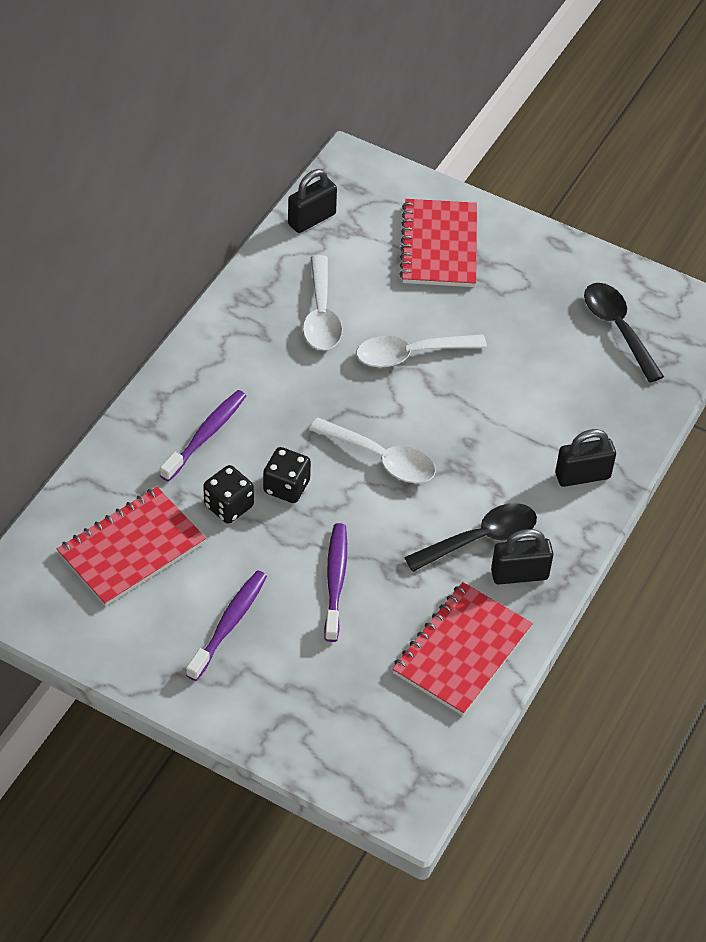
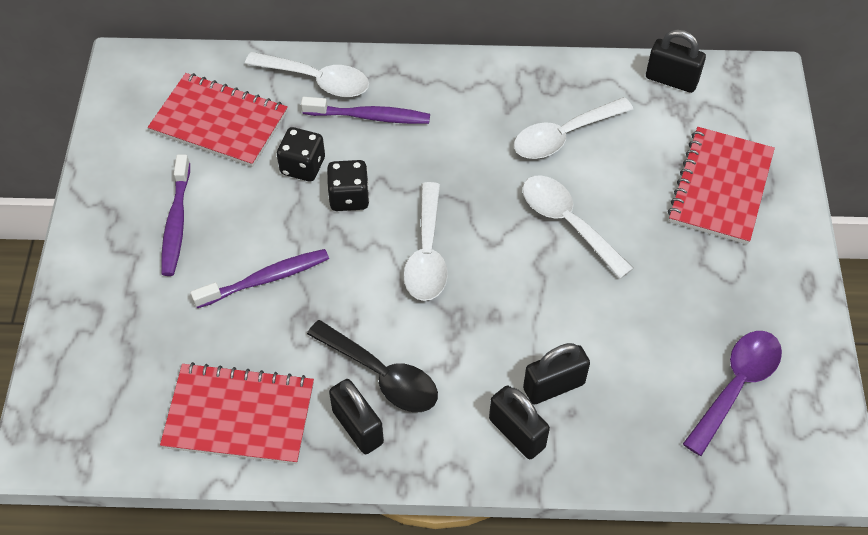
camera: 65 degrees right, 5 degrees up
(134, 455) = (317, 80): none -> white spoon
(229, 624) = (176, 222): purple toothbrush -> purple toothbrush turned 90 degrees clockwise
(439, 246) = (720, 187): red notebook -> red notebook turned 45 degrees counterclockwise
(555, 434) = (554, 386): none -> black padlock
(617, 328) = (736, 385): black spoon -> purple spoon

